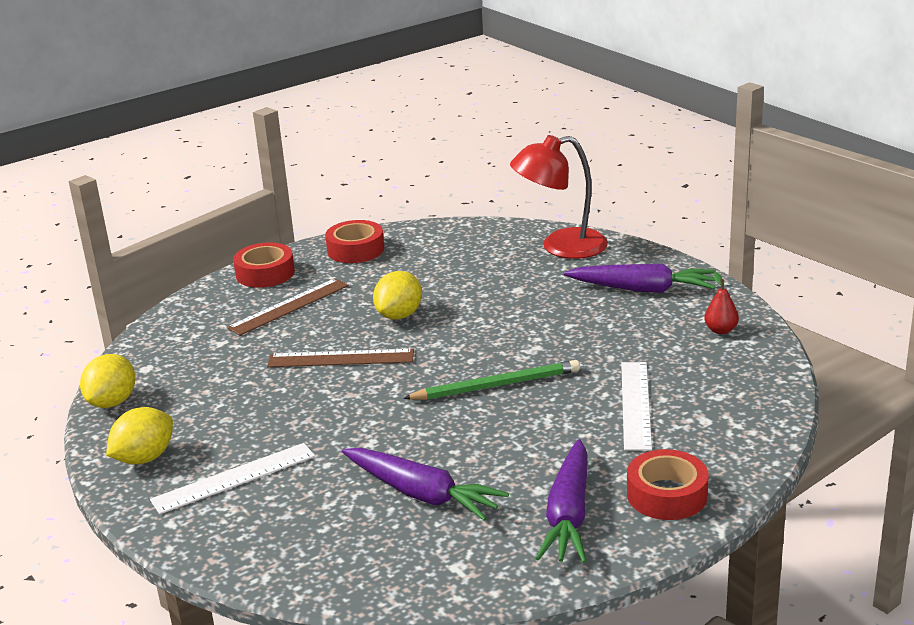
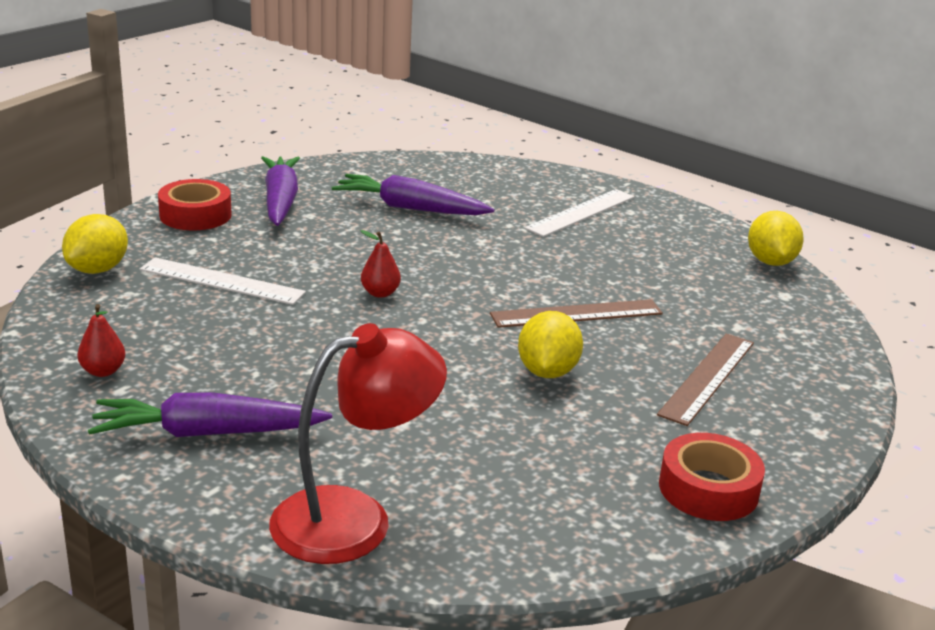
camera: 160 degrees right, 0 degrees up
(144, 458) = (676, 222): yellow lemon -> yellow lemon (98, 269)
(265, 273) = (802, 431): red tape -> none
(496, 385) = (380, 293): green pencil -> red pear
(636, 404) = (221, 281): white ruler -> white ruler turned 60 degrees counterclockwise

